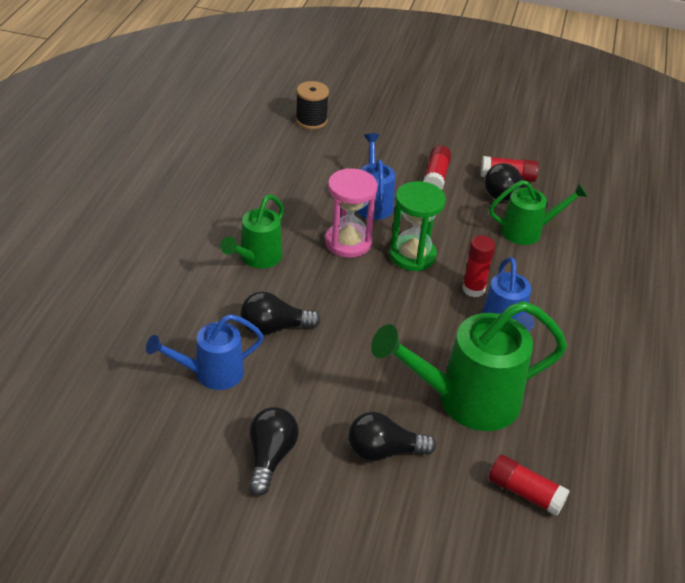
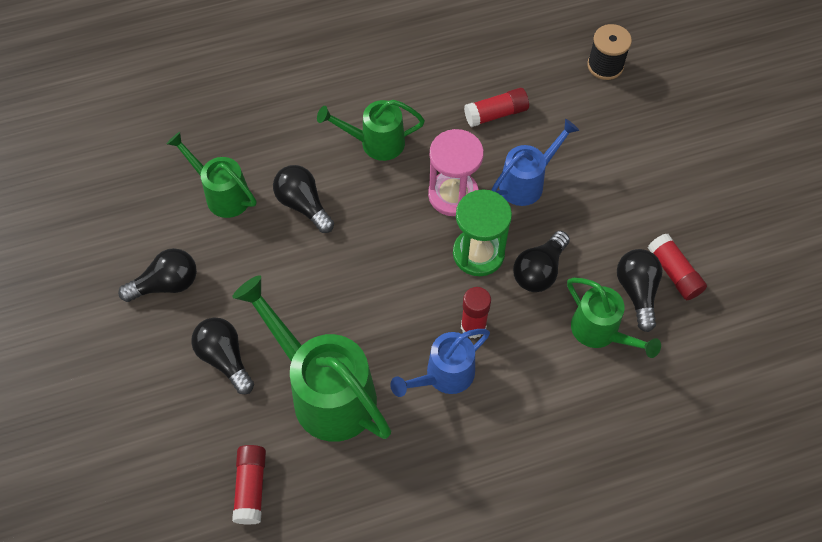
camera: 60 degrees right, 20 degrees up
(211, 373) = (222, 194): blue watering can -> green watering can
(436, 177) = (614, 211): red glue stick -> red glue stick (496, 114)
(453, 234) = (539, 270): none -> black light bulb

